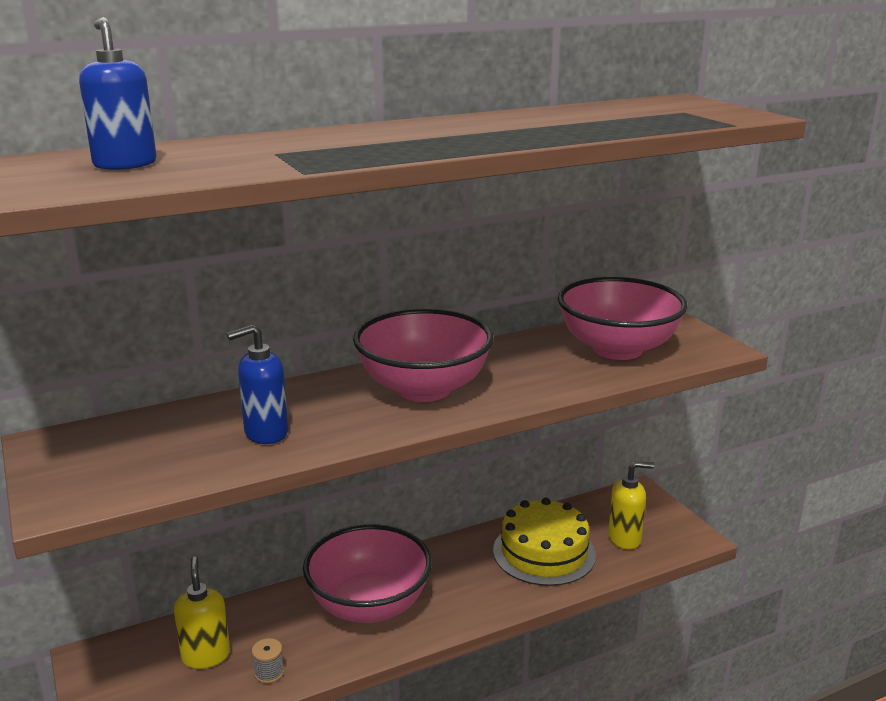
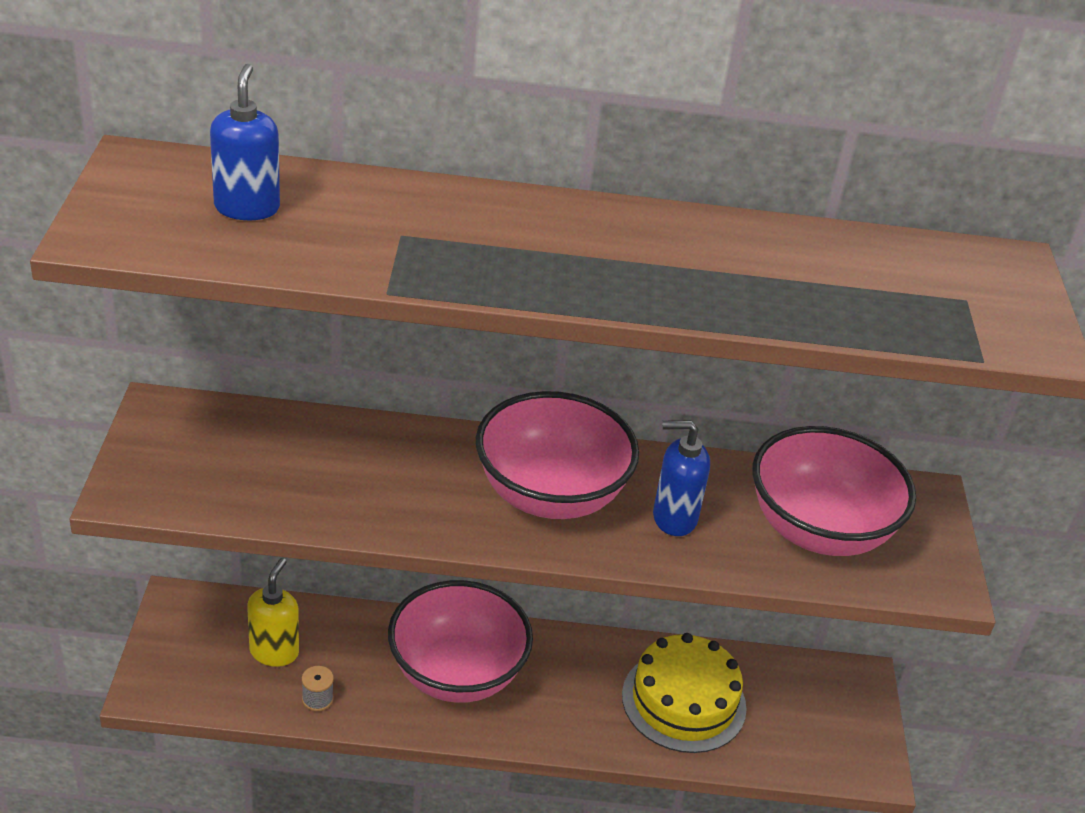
camera: 25 degrees right, 15 degrees up
(265, 433) = (352, 486): blue soap dispenser -> blue soap dispenser (674, 518)
(625, 538) = (790, 729): yellow soap dispenser -> none

